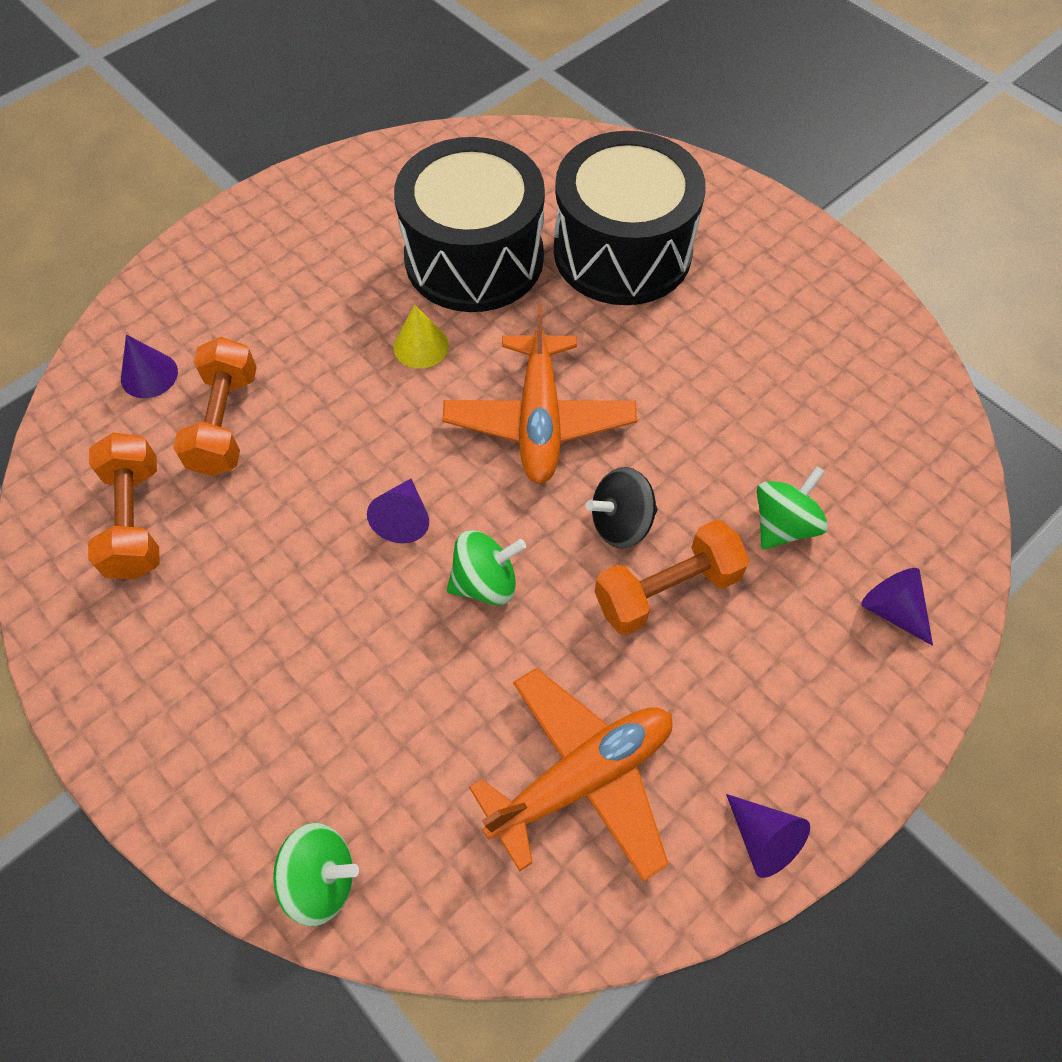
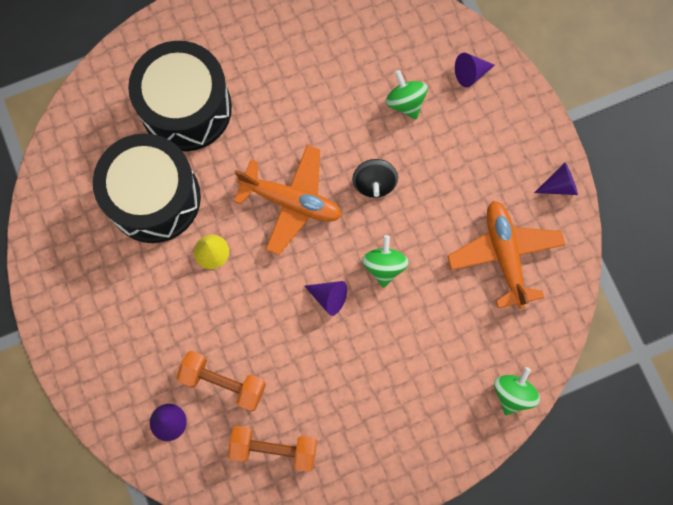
camera: 70 degrees left, 15 degrees up
(667, 590) = (421, 176): orange dumbbell -> none

